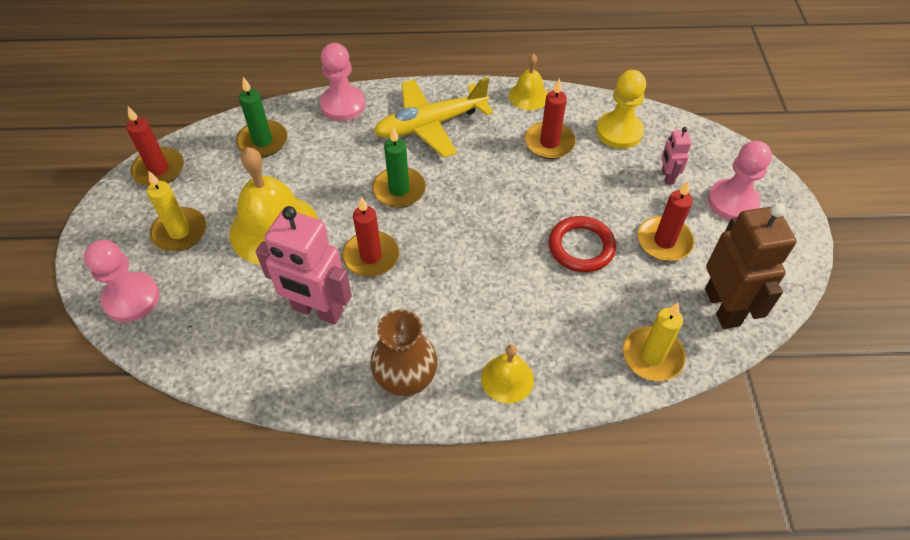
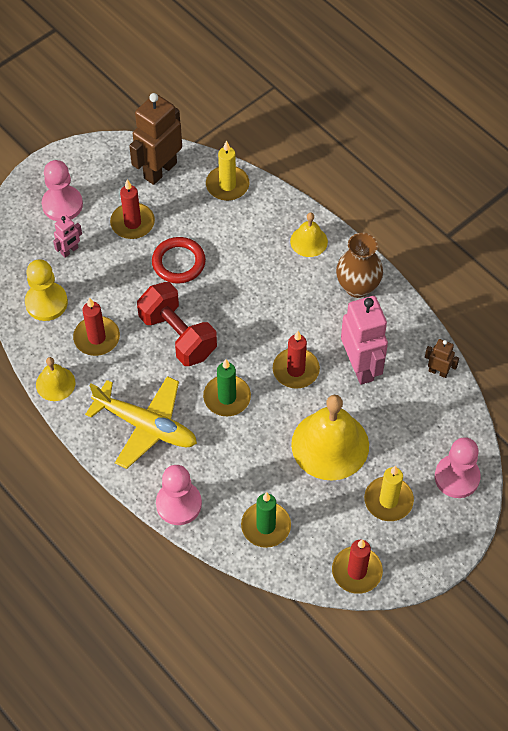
camera: 130 degrees left, 5 degrees up
(237, 374) = (438, 371): none -> brown robot
(497, 196) = (178, 335): none -> red dumbbell

